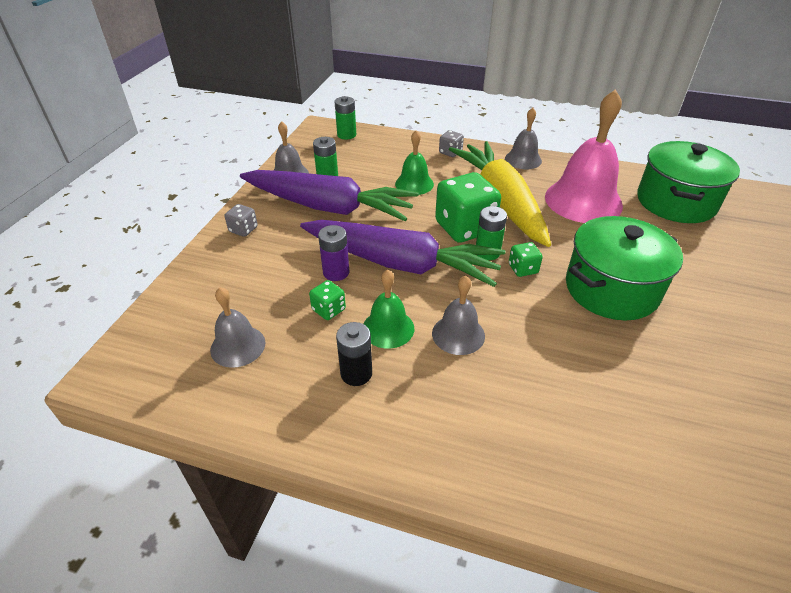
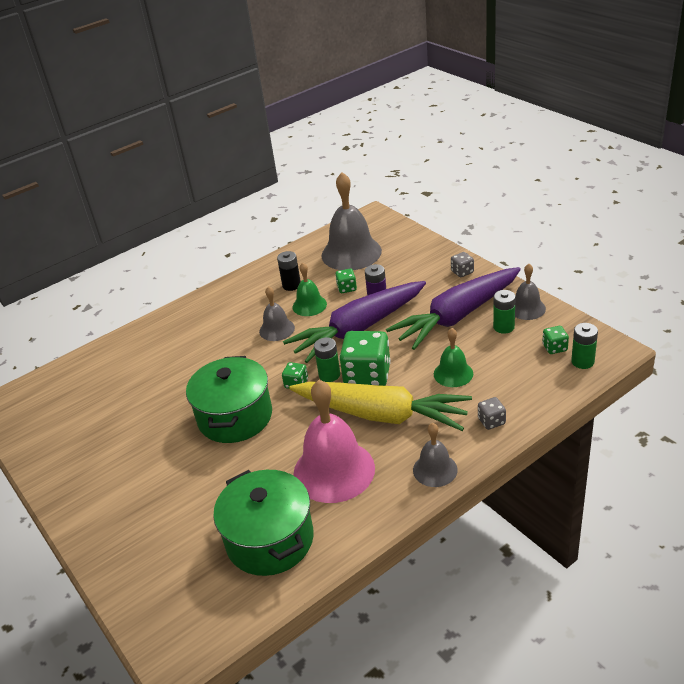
camera: 130 degrees right, 5 degrees down
(238, 346) = (351, 253): grey bell -> grey bell, size x1.88
(338, 149) = (554, 348): none -> green dice

